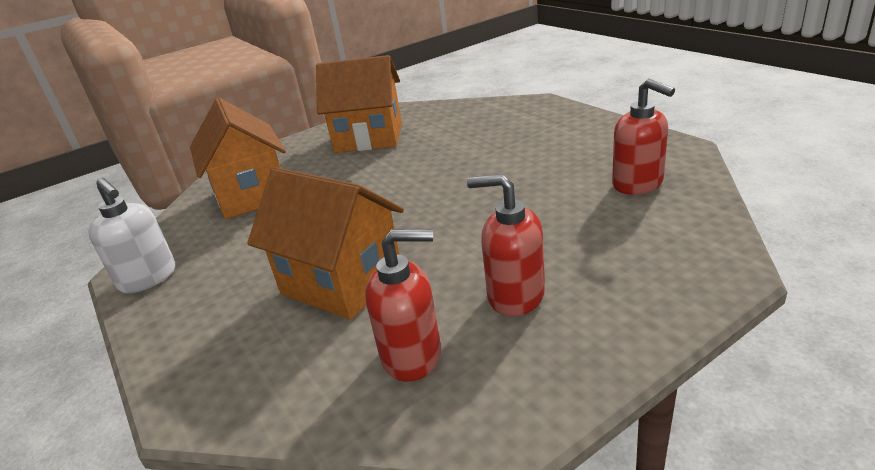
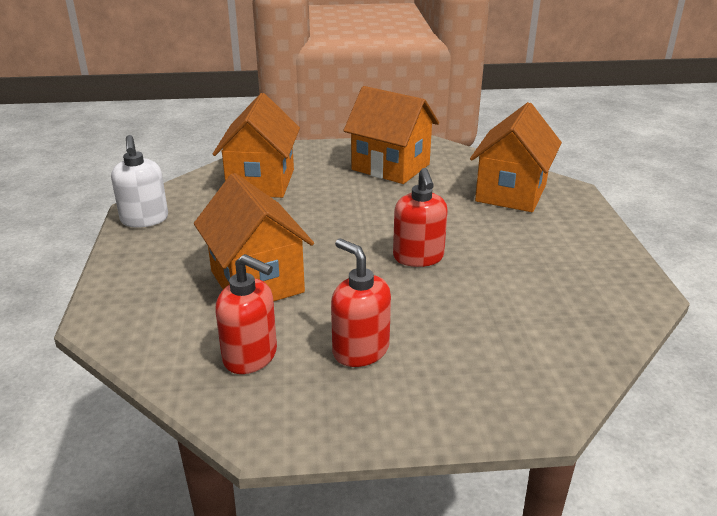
camera: 25 degrees right, 0 degrees up
(495, 120) = (511, 193): none -> orange house
(638, 184) = (562, 307): red soap dispenser -> red soap dispenser (418, 257)

